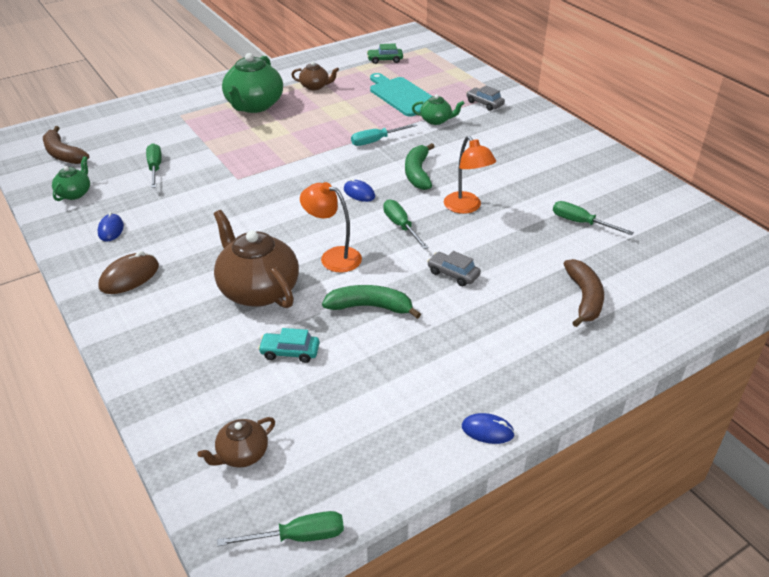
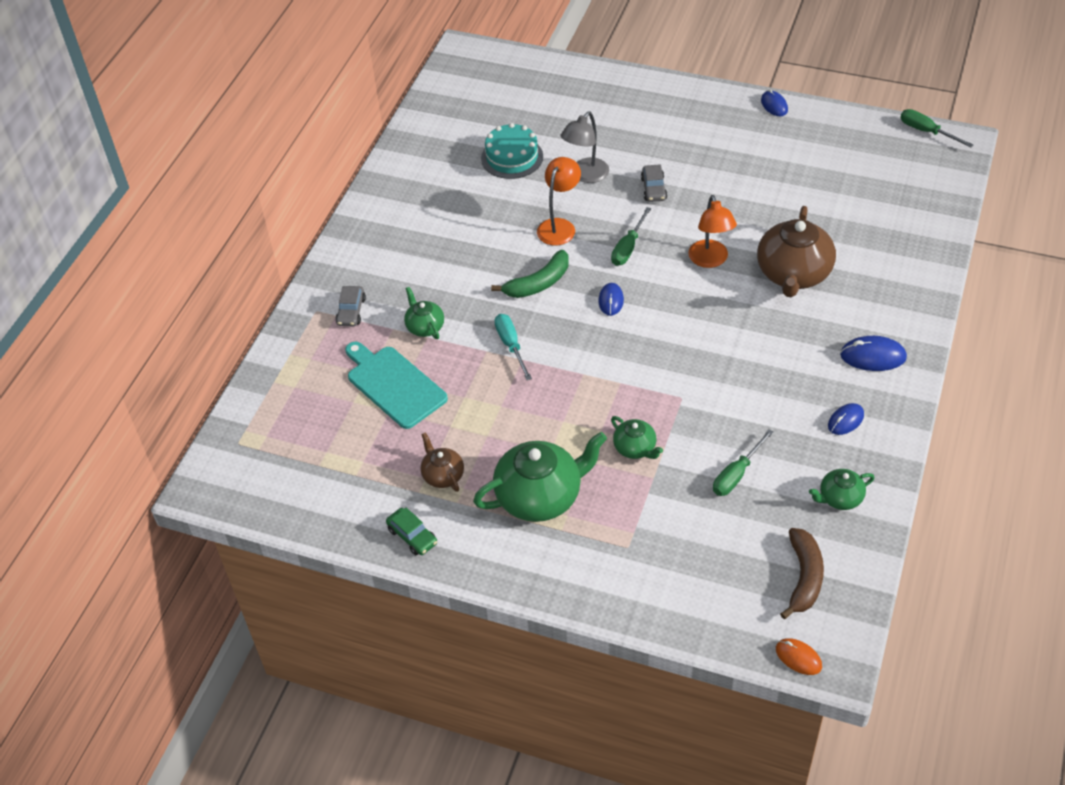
camera: 125 degrees left, 10 degrees up
(36, 129) = (798, 658): none -> orange mouse
(129, 277) = (873, 356): brown mouse -> blue mouse
(232, 145) = (635, 448): none -> green teapot
(242, 454) = (916, 183): brown teapot -> none
(290, 352) = (824, 217): turquoise car -> none
(370, 307) = (737, 208): green banana -> none
(376, 141) = (511, 345): turquoise screwdriver -> turquoise screwdriver turned 135 degrees counterclockwise
(385, 60) = (311, 458): green car -> green car (412, 536)
(402, 96) = (394, 385): turquoise cutting board -> turquoise cutting board turned 120 degrees clockwise
(513, 247) = (585, 175): none -> grey lamp
(581, 223) = (512, 157): green screwdriver -> turquoise cake
(584, 298) = (607, 119): brown banana -> none

